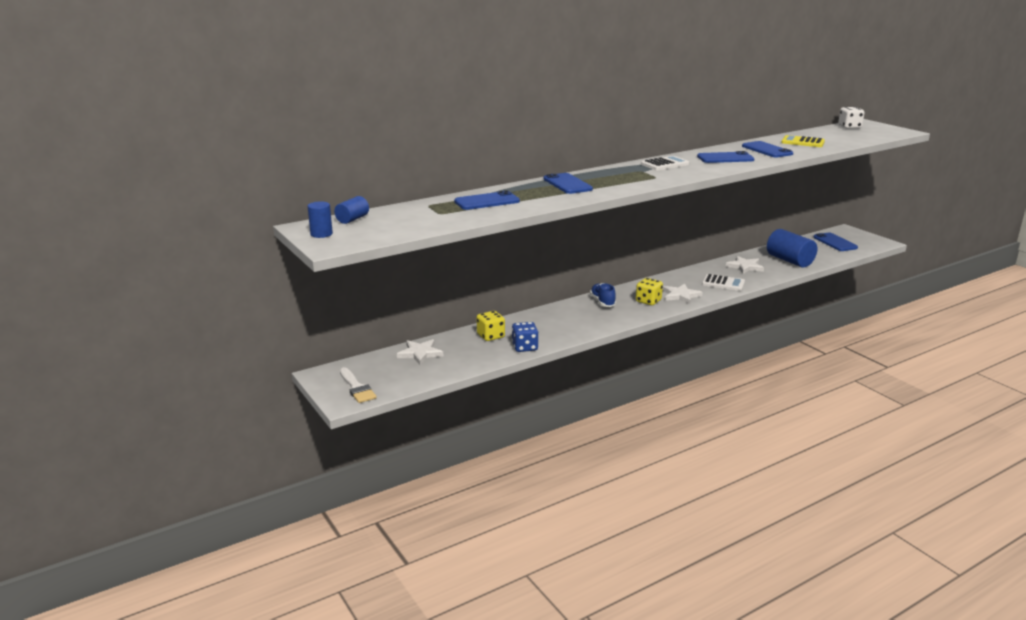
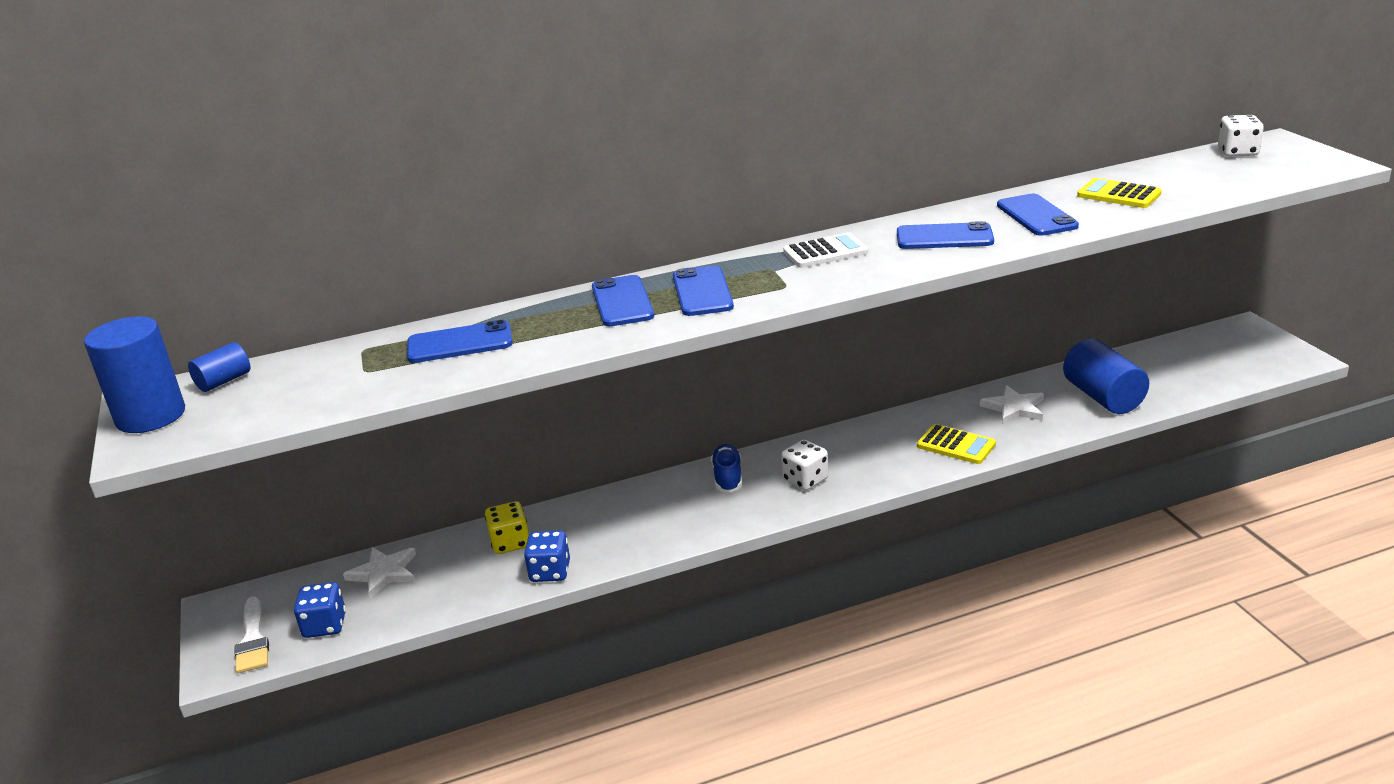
camera: 15 degrees right, 5 degrees up
(321, 234) = (151, 416): blue cylinder -> blue cylinder, size x1.91
(399, 378) = (325, 625): none -> blue dice
(648, 301) = (805, 480): yellow dice -> white dice
(680, 295) = (867, 470): white star -> none
(723, 283) = (956, 445): white calculator -> yellow calculator
(835, 242) = (1210, 356): blue phone -> blue phone (702, 292)

